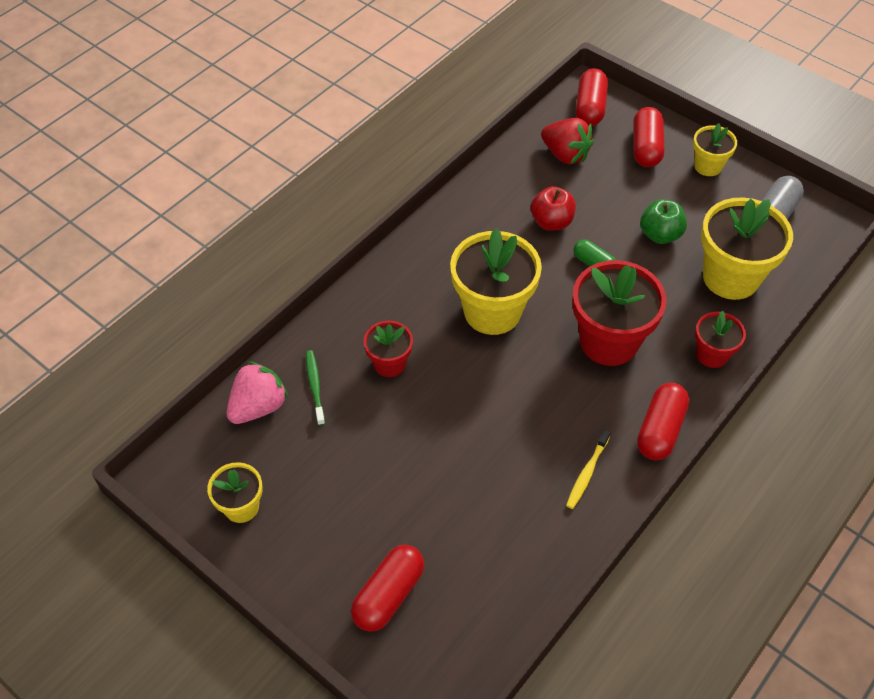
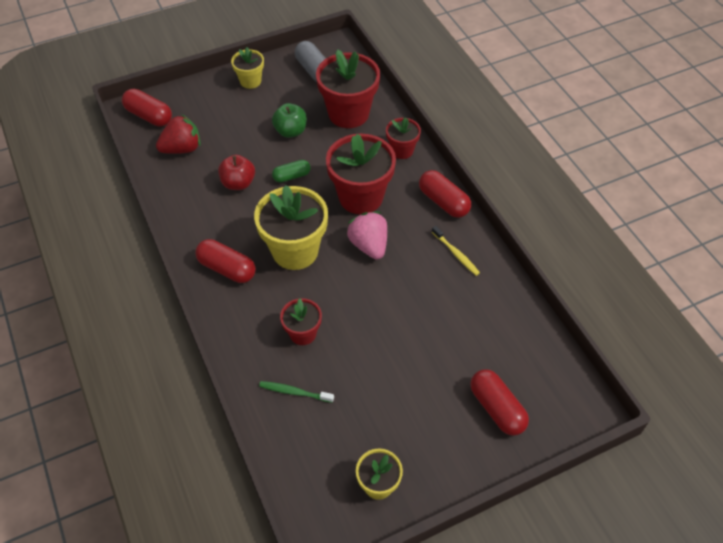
camera: 65 degrees left, 0 degrees up
(258, 407) = (291, 440): pink strawberry -> pink strawberry (369, 245)
(646, 147) = (210, 103): red capsule -> red capsule (227, 268)
(730, 277) = (348, 113): yellow flower pot -> red flower pot

